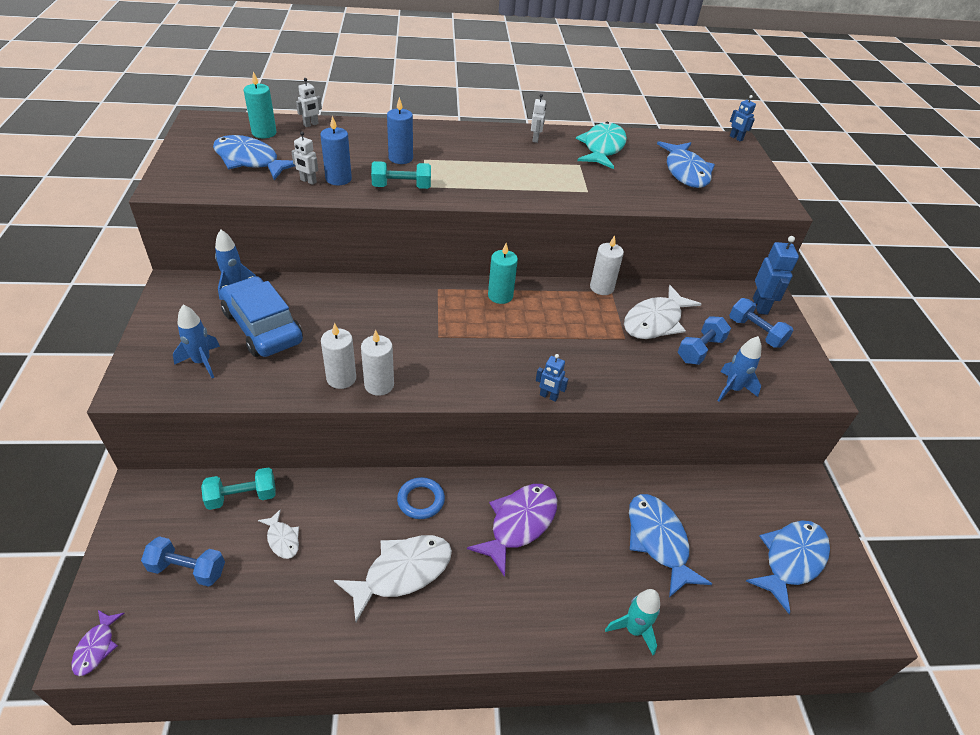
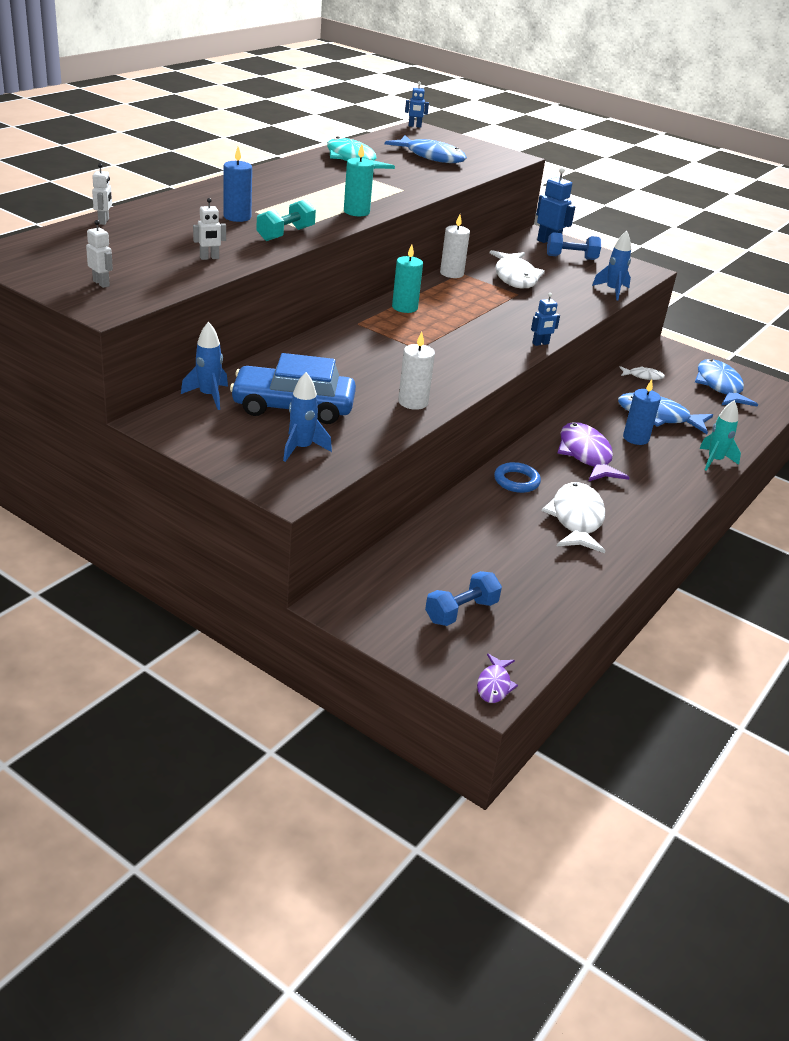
camera: 50 degrees left, 10 degrees down
(96, 647) = (494, 685): purple fish -> purple fish turned 60 degrees clockwise
(242, 497) = (411, 556): turquoise dumbbell -> none
(250, 161) = (125, 264): blue fish -> none
(264, 133) = (80, 242): turquoise candle -> turquoise candle (356, 212)
(282, 539) = (482, 555): white fish -> white fish (643, 376)
(338, 179) = (228, 247): blue candle -> blue candle (635, 438)
(379, 385) = (442, 392): white candle -> none
(535, 139) = (298, 170): white robot -> white robot (101, 283)
(700, 350) = (563, 280): blue dumbbell -> none

